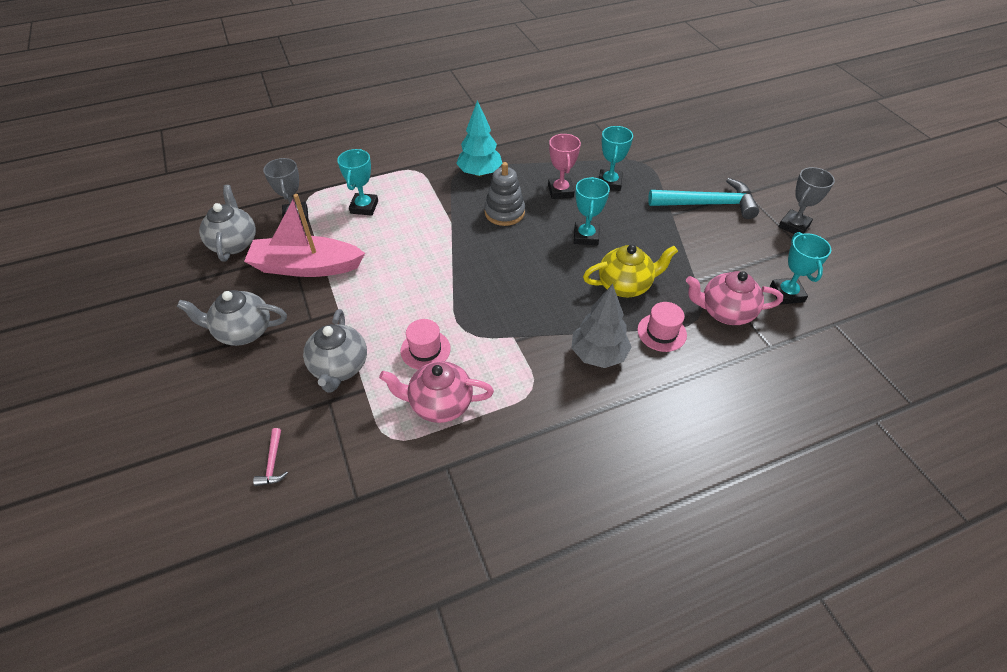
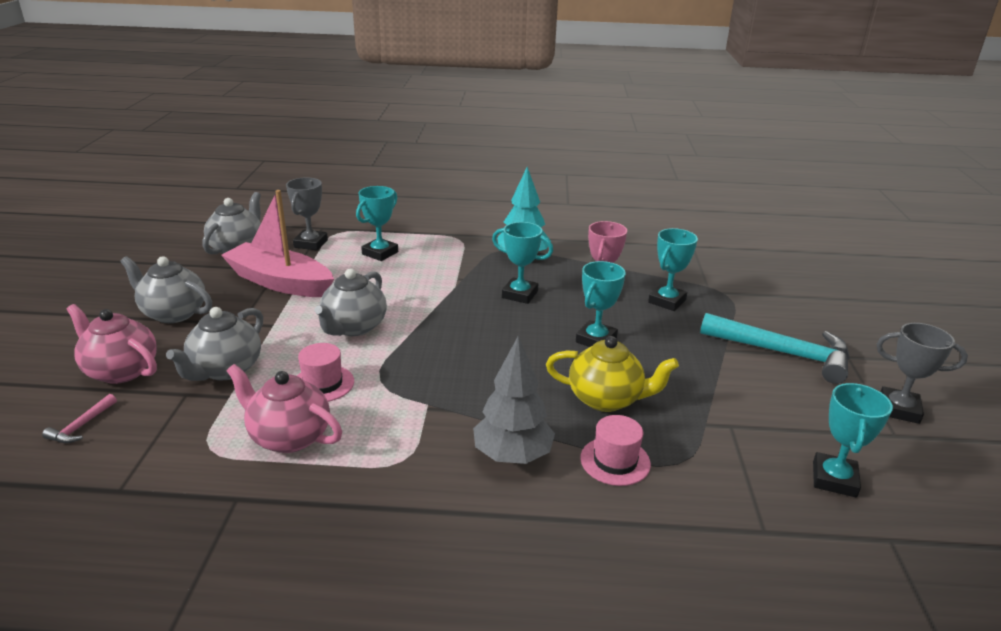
camera: 25 degrees right, 20 degrees down
(405, 290) = (353, 327): none -> grey teapot
(504, 212) = (520, 294): grey stacking toy -> turquoise trophy
(725, 312) = (723, 469): pink teapot -> pink teapot (121, 371)
(794, 226) = (898, 409): grey trophy -> grey trophy turned 45 degrees clockwise

